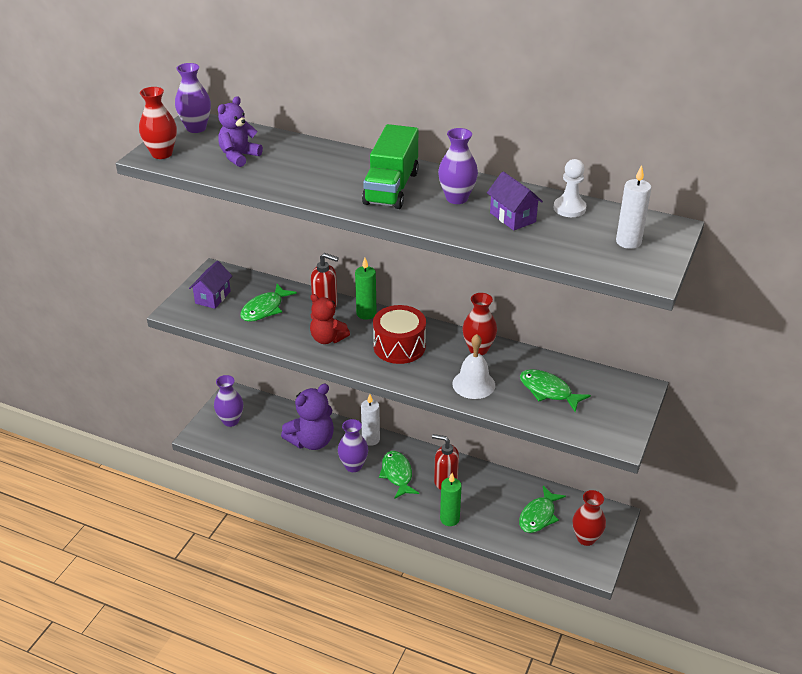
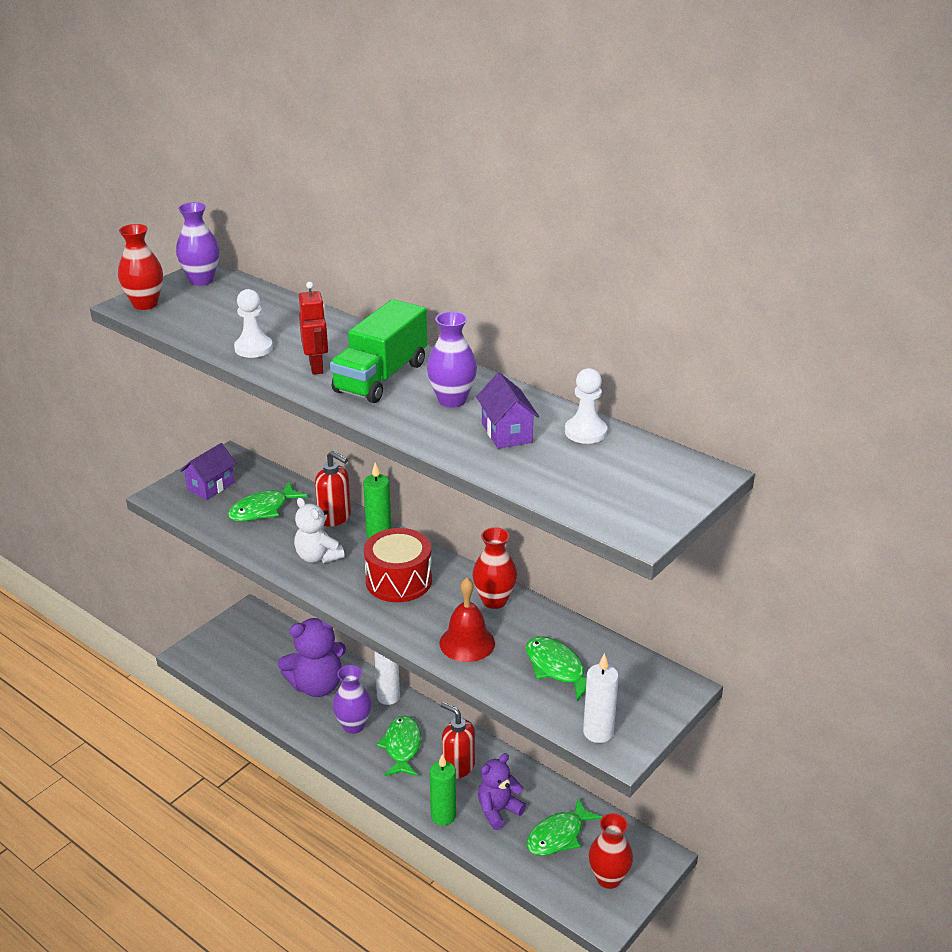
camera: 15 degrees right, 5 degrees down
(231, 421) = (233, 643): purple vase -> none
(239, 156) = (228, 318): purple teddy bear -> purple teddy bear (498, 810)
(275, 178) = (253, 348): none -> white pawn
(327, 338) = (318, 557): red teddy bear -> white teddy bear
(336, 187) = (316, 367): none -> red robot
(473, 384) = (467, 643): white bell -> red bell
(628, 242) = (636, 484): white candle -> white candle (598, 732)

